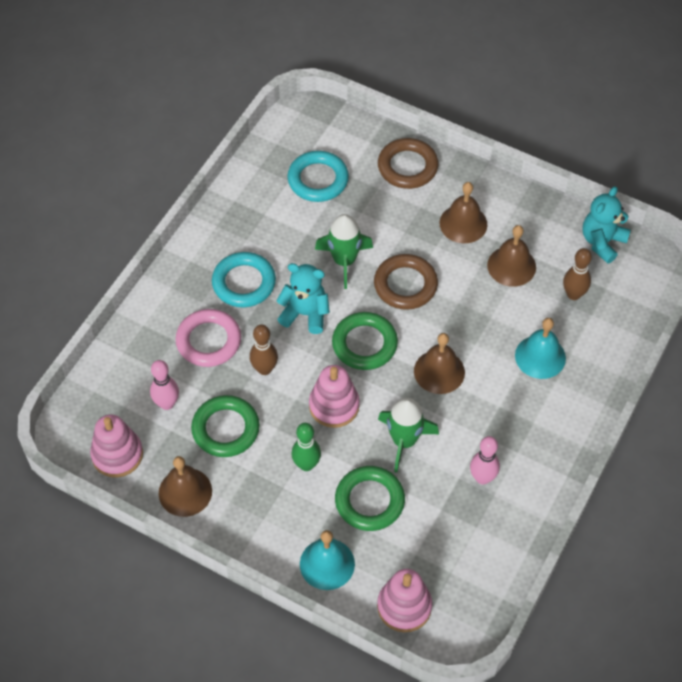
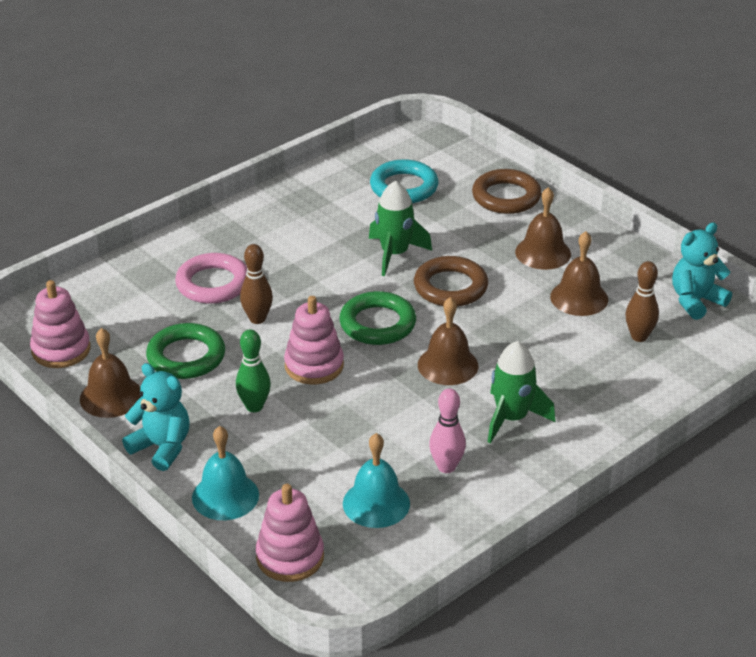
camera: 20 degrees right, 20 degrees down
(167, 404) = (138, 322): pink bowling pin -> none
(244, 283) = (278, 248): turquoise ring -> none
(305, 314) = (328, 286): turquoise teddy bear -> turquoise teddy bear (162, 447)
(369, 501) = (305, 454): green ring -> none
(404, 441) = (375, 413): green rocket -> green rocket (512, 418)
(540, 356) = (571, 379): turquoise bell -> turquoise bell (376, 503)

